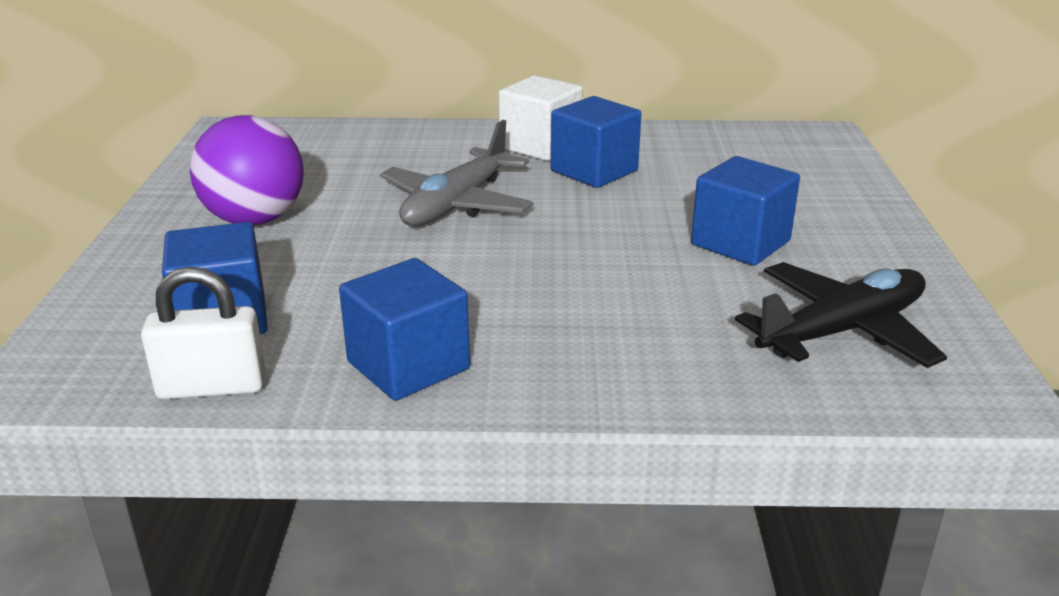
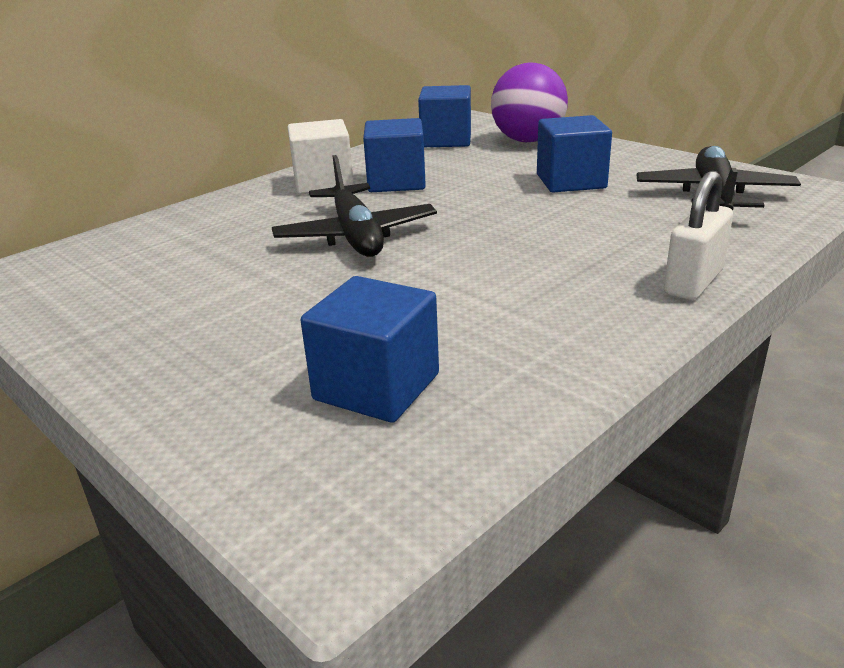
camera: 45 degrees left, 0 degrees up
(212, 387) = (495, 428): white padlock -> white padlock (693, 282)
(255, 220) = (215, 317): purple ball -> purple ball (527, 140)
(408, 365) = (579, 330): blue cube -> blue cube (446, 140)
(456, 204) = (356, 235): grey plane -> black plane

